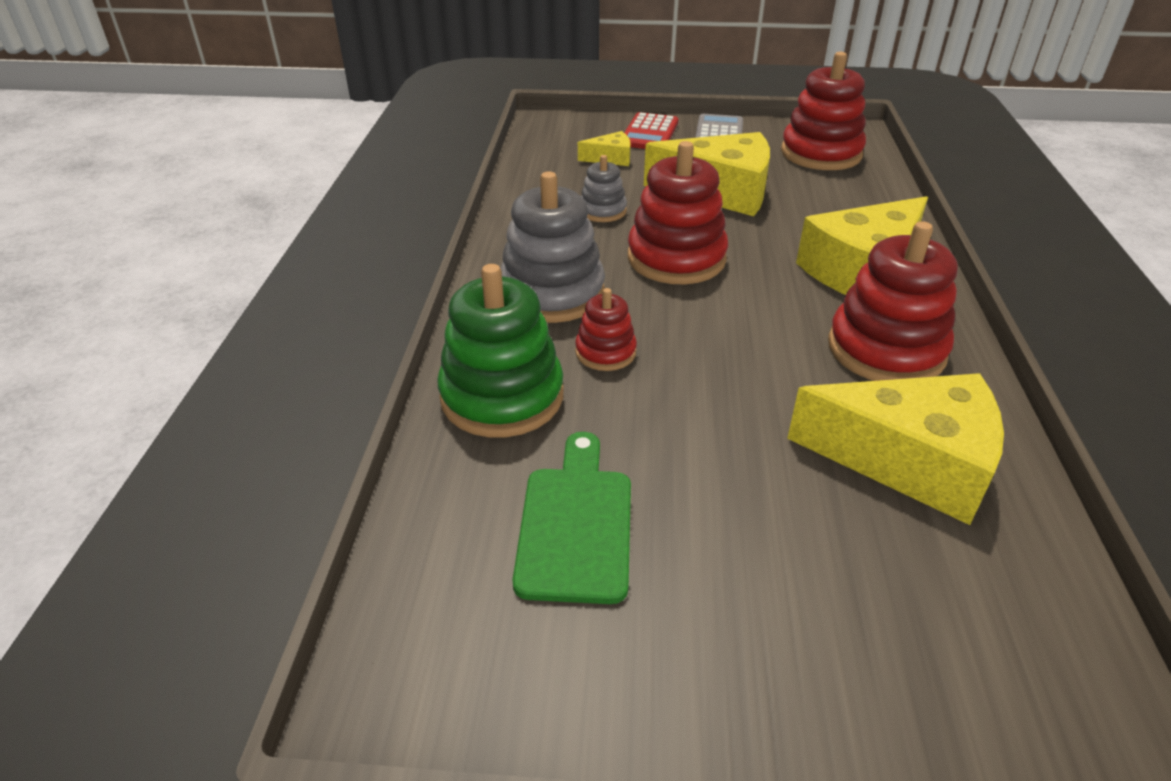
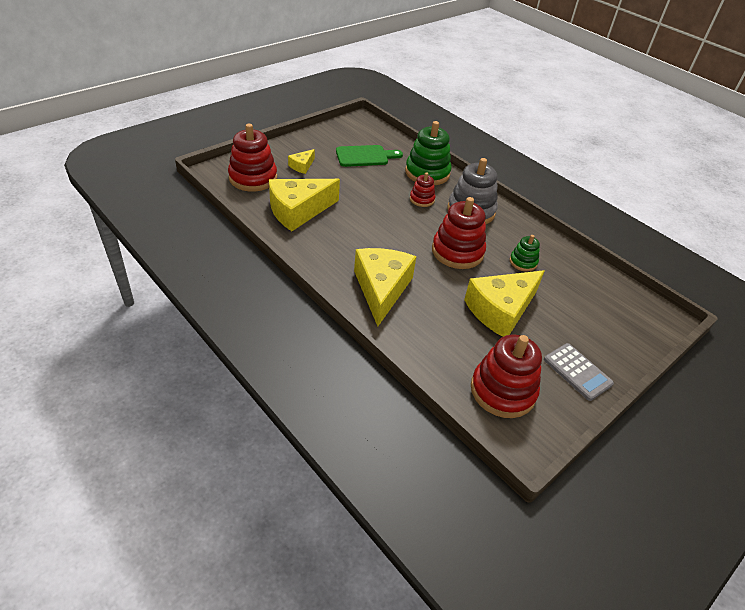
camera: 130 degrees right, 5 degrees up
(575, 524) = (365, 156): green cutting board -> green cutting board turned 60 degrees counterclockwise
(602, 211) = (523, 262): grey stacking toy -> green stacking toy
(611, 158) = (582, 304): yellow cheese -> yellow cheese (302, 166)
(649, 133) = (607, 344): red calculator -> none
(886, 350) = (337, 249): red stacking toy -> red stacking toy (253, 178)

